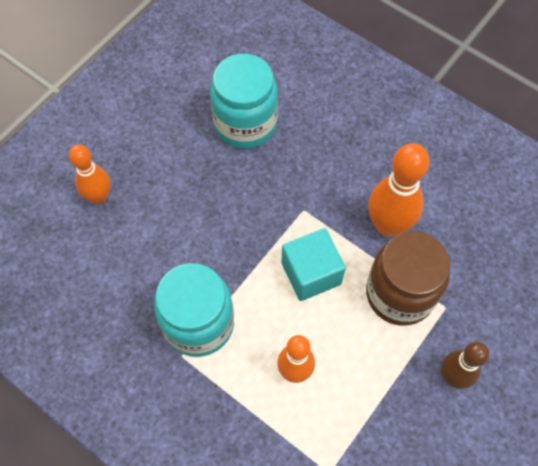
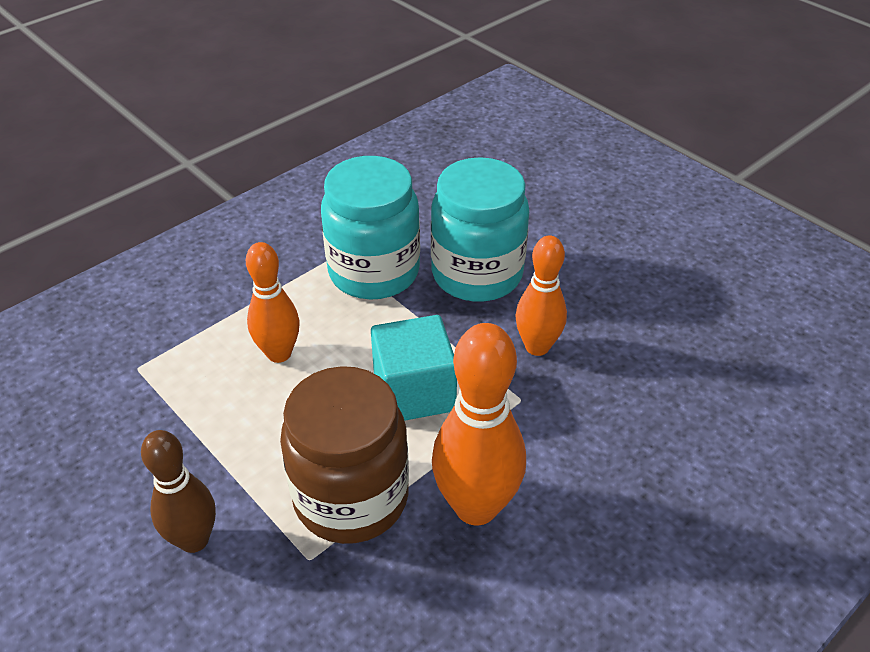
camera: 100 degrees right, 20 degrees down
(99, 197) = (567, 202): orange bowling pin -> orange bowling pin (537, 347)
(245, 124) = (681, 351): turquoise jar -> turquoise jar (477, 274)

